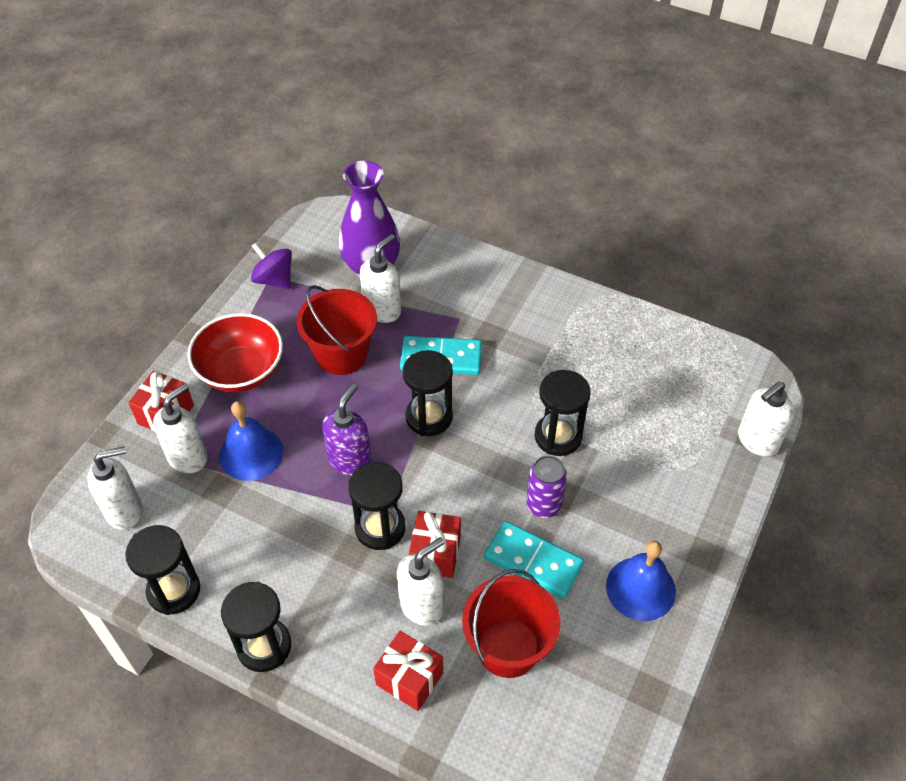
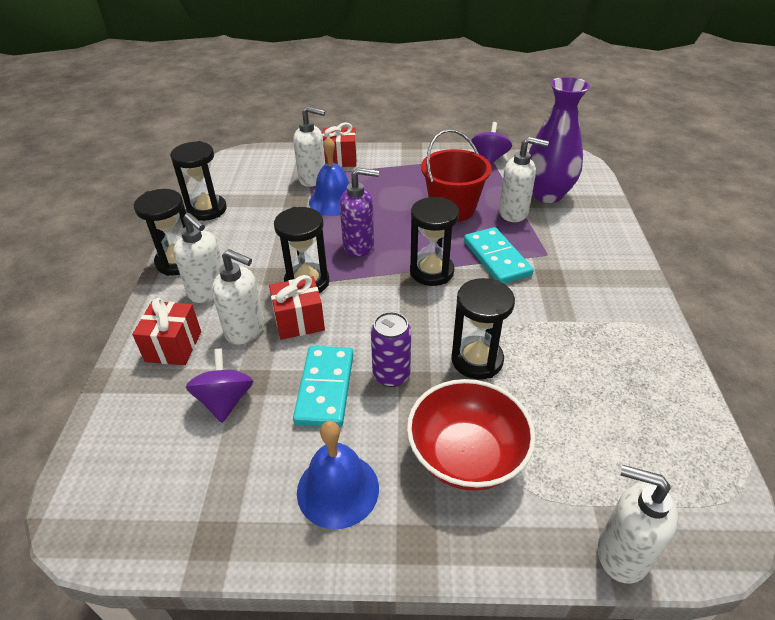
camera: 65 degrees right, 10 degrees down
(125, 511) = (257, 172): white soap dispenser -> white soap dispenser (209, 291)
(241, 371) = (398, 173): red bowl -> red bowl (466, 455)
(508, 647) = (225, 401): red bucket -> purple spinning top

